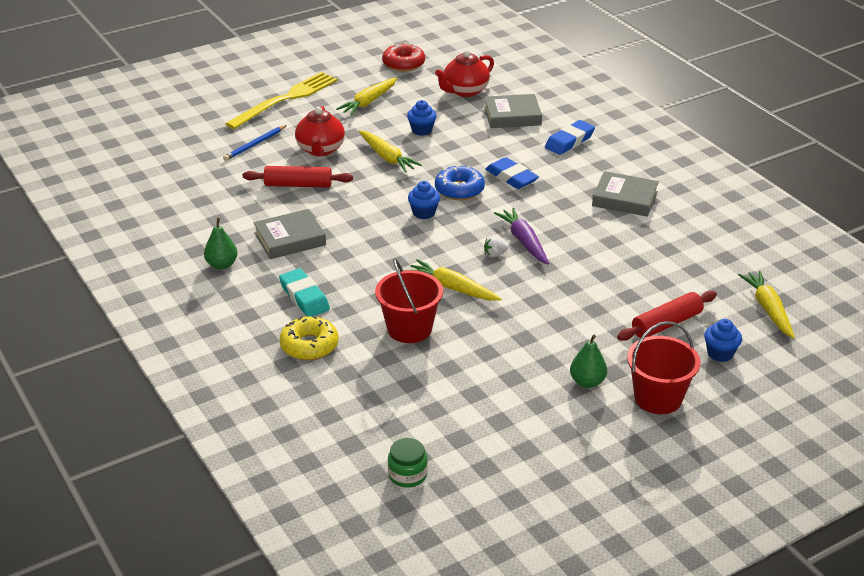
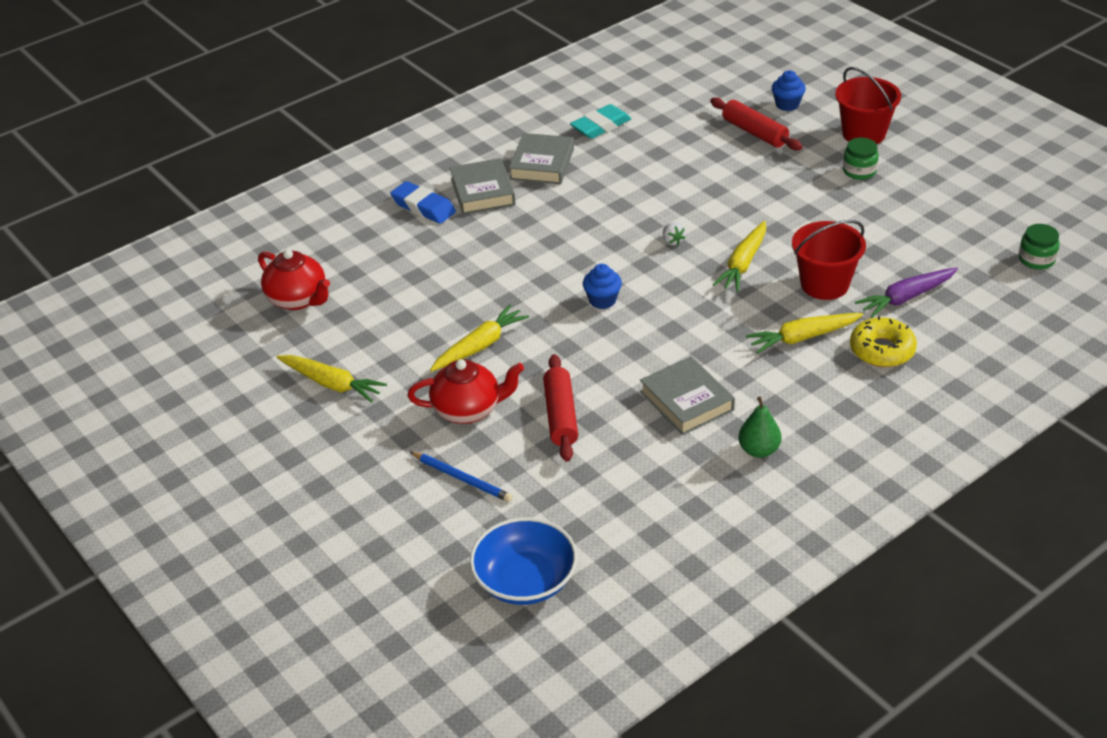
camera: 95 degrees left, 5 degrees up
(154, 162) = (525, 580): none -> blue bowl
(286, 99) = (326, 470): yellow fork -> none
(304, 297) = (798, 368): turquoise eraser -> turquoise eraser (601, 126)
(403, 64) = (215, 365): red donut -> none
(421, 130) = (407, 325): blue cupcake -> none
(459, 190) = (546, 279): blue donut -> none
(511, 177) = (511, 243): blue eraser -> none
(512, 116) = (364, 254): grey book -> grey book (482, 192)
(524, 241) = (642, 224): purple carrot -> purple carrot (906, 298)
(587, 382) = (859, 171): green pear -> green jar
(768, 309) = (712, 81): yellow carrot -> yellow carrot (802, 337)

